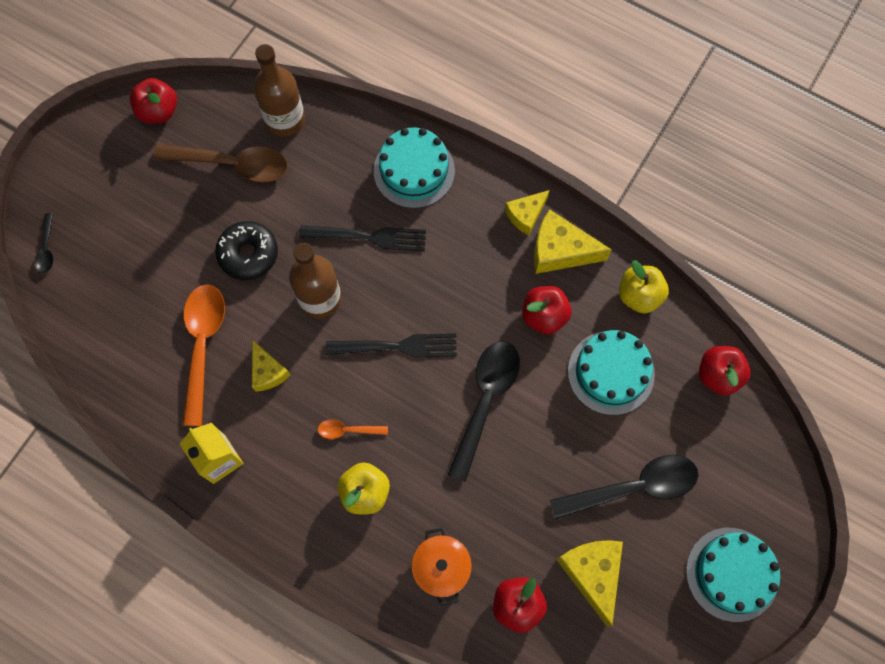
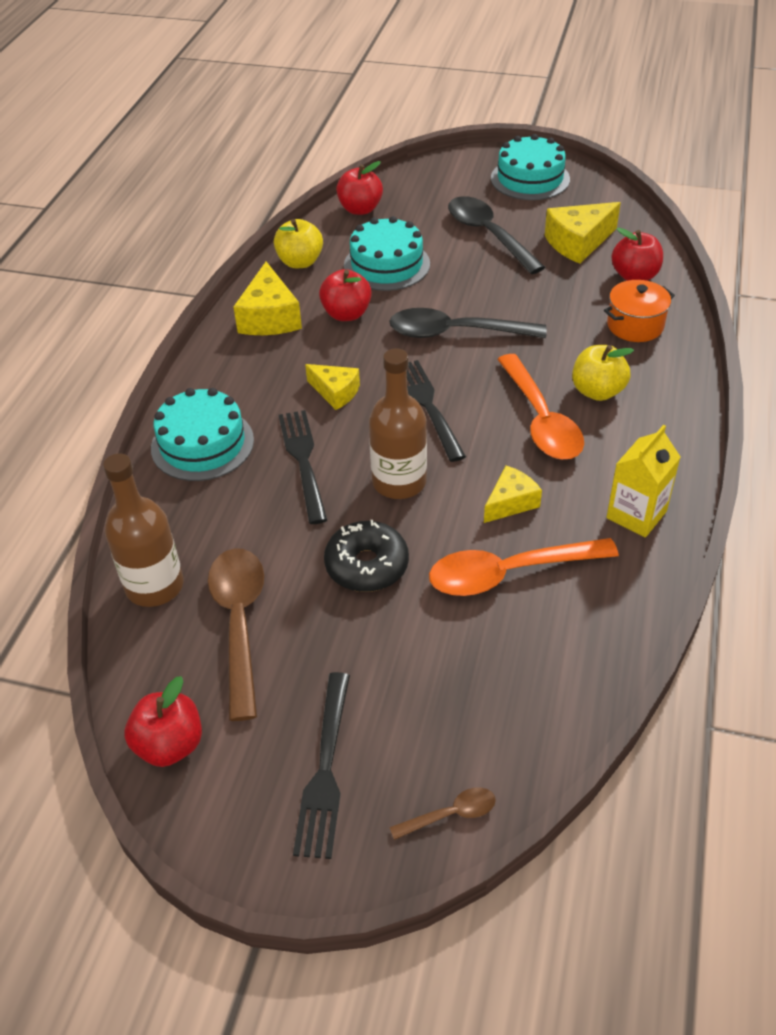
camera: 105 degrees left, 25 degrees down
(47, 249) = (451, 814): black spoon -> brown spoon
(105, 190) = (325, 770): none -> black fork
(347, 430) = (541, 420): orange spoon -> orange spoon, size x2.11
(526, 215) = (235, 348): yellow cheese -> yellow cheese (335, 392)

